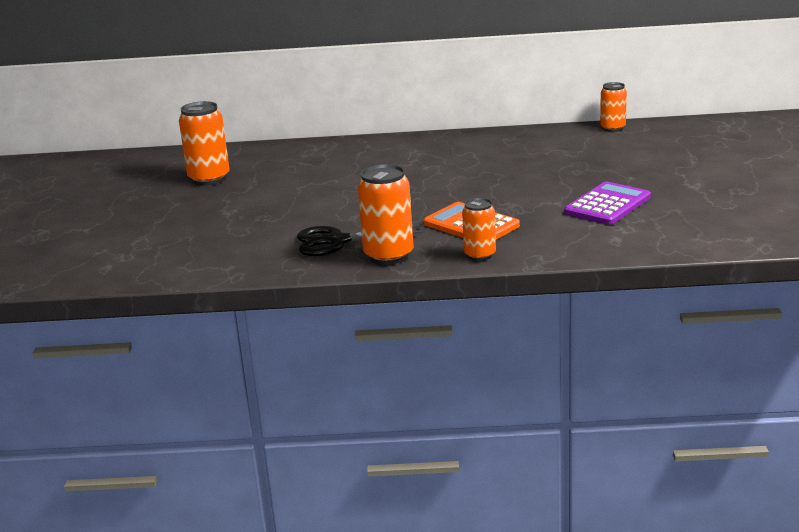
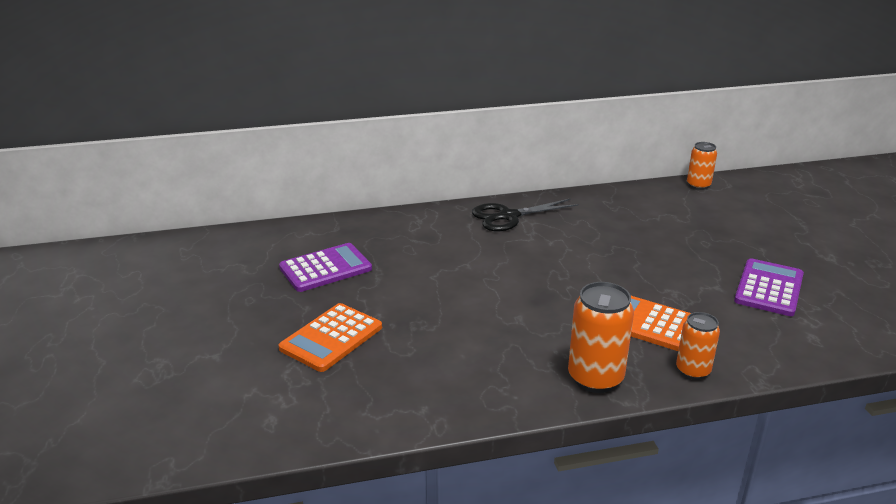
camera: 15 degrees left, 5 degrees up
(184, 222) = (331, 338): none -> orange calculator
(209, 179) = (325, 268): orange can -> purple calculator
(337, 241) = (524, 358): black scissors -> black scissors (508, 216)

